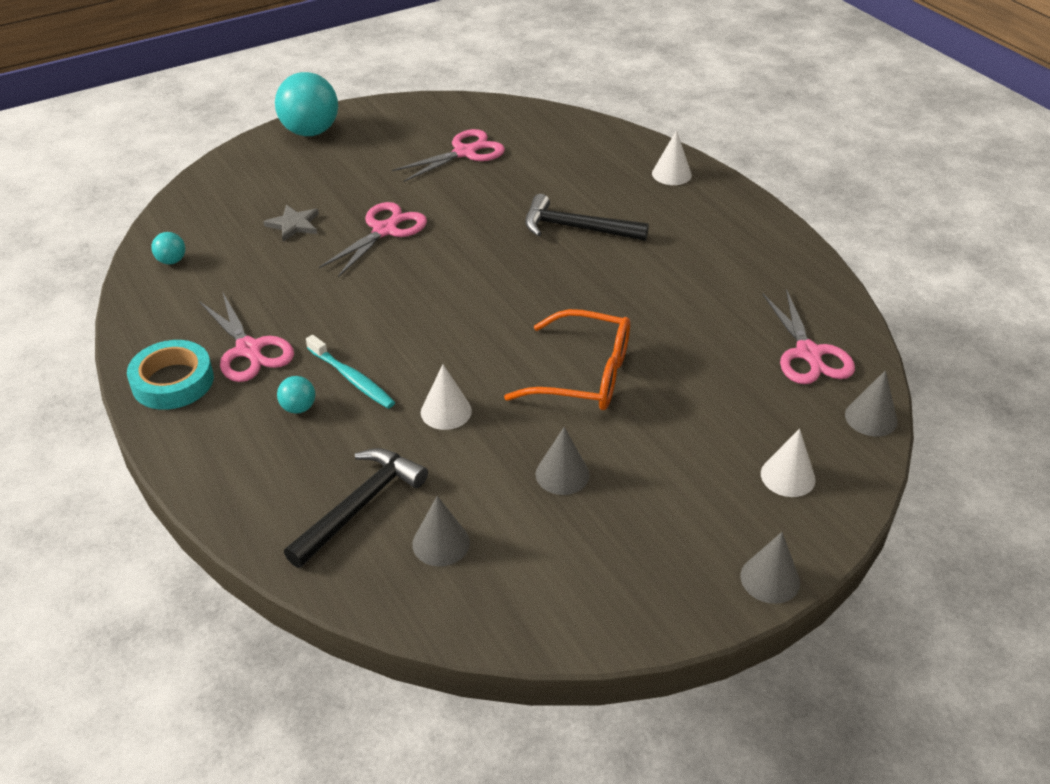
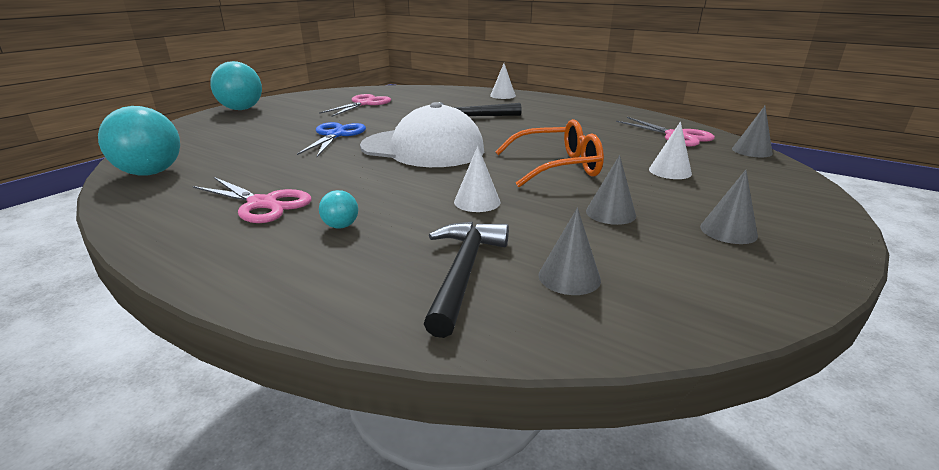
camera: 25 degrees left, 15 degrees down
(172, 261) = (151, 173): turquoise ball -> turquoise ball, size x2.22
(173, 381) = (190, 236): turquoise tape -> none
(294, 225) = (257, 142): grey star -> none
(352, 379) = (377, 201): turquoise toothbrush -> none
(385, 230) = (335, 135): pink scissors -> blue scissors
(463, 290) = (423, 148): none -> white cap
(770, 579) = (835, 229): grey cone -> grey cone (728, 231)
(788, 476) = (753, 181): white cone -> white cone (670, 171)

